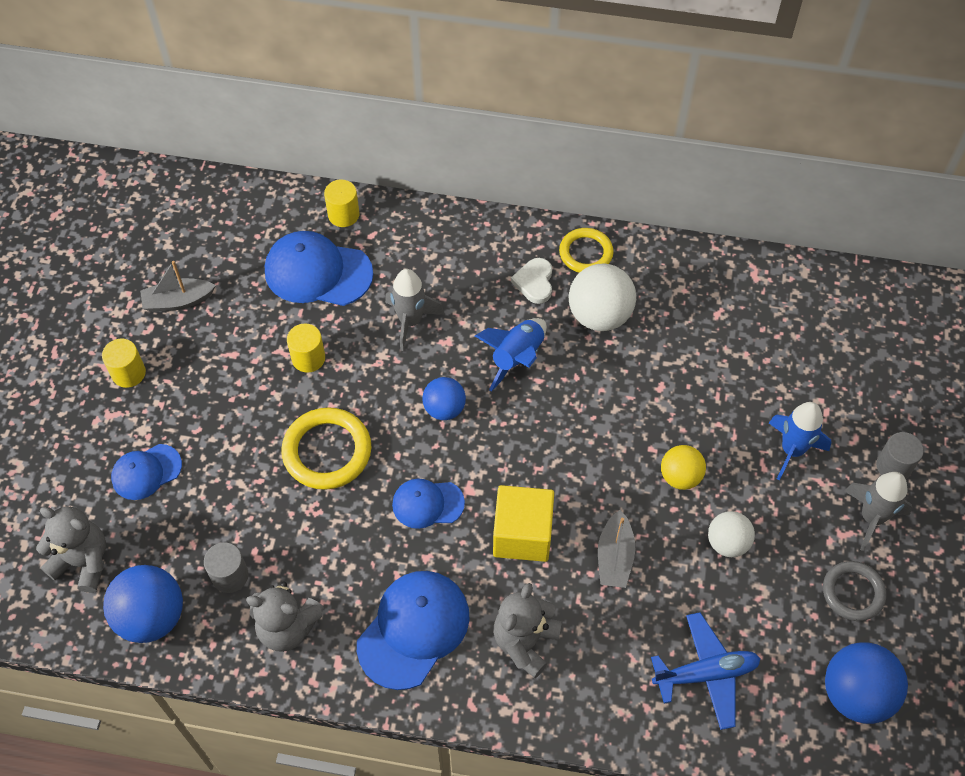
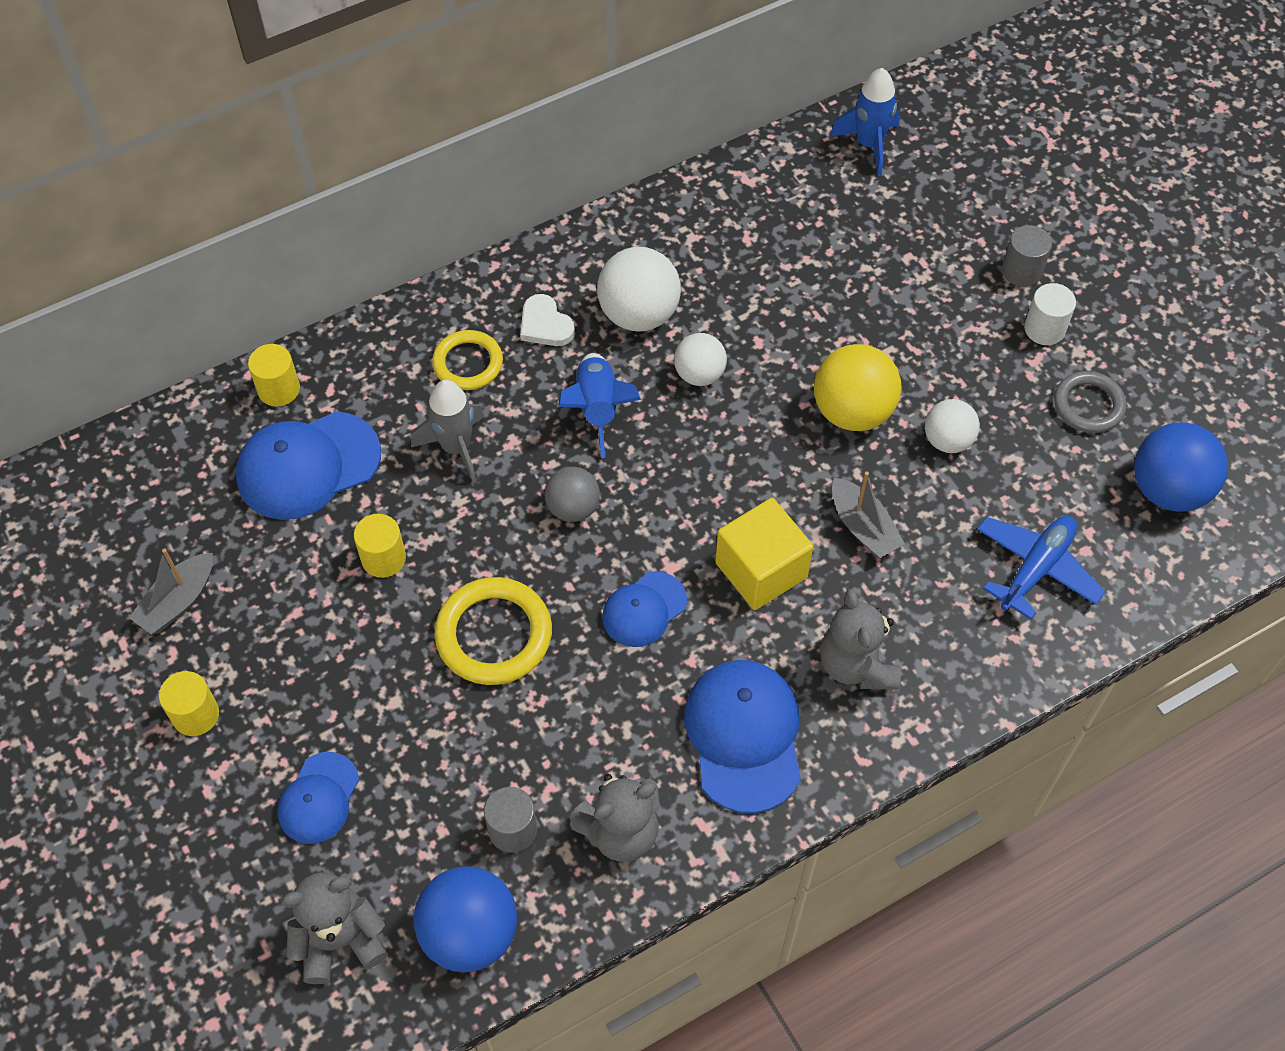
camera: 40 degrees left, 0 degrees up
(444, 409) = (573, 508): blue ball -> grey ball
(586, 253) = (569, 263): yellow ring -> yellow ring (468, 363)
(602, 381) = (699, 374): none -> white ball
(680, 476) = (852, 411): yellow ball -> yellow ball, size x1.61
(792, 450) = (926, 317): blue rocket -> blue rocket (869, 145)
(871, 517) = (1044, 329): grey rocket -> white cylinder

